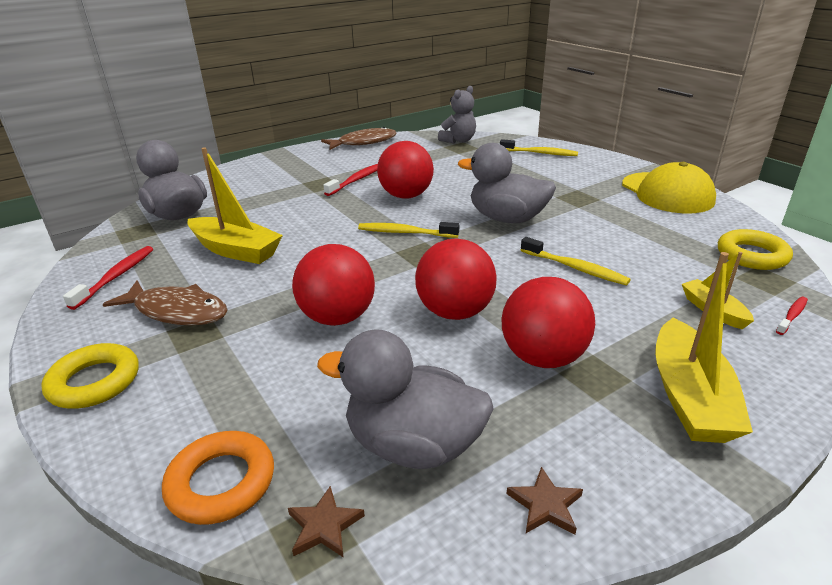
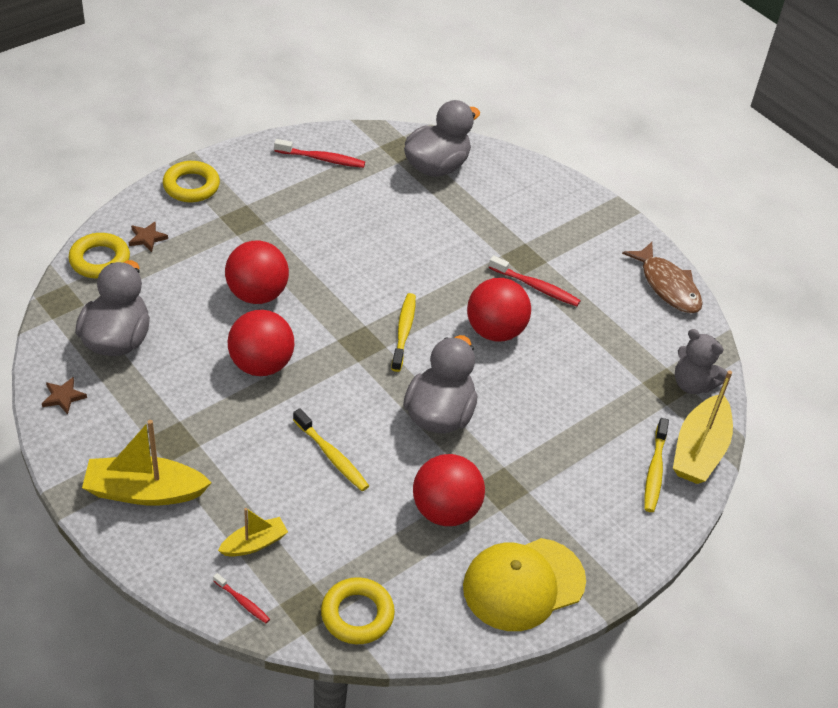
camera: 80 degrees right, 15 degrees up
(177, 311) = (270, 204): brown fish -> none
(221, 482) = (100, 260): orange ring -> yellow ring
(236, 250) = (366, 218): yellow boat -> yellow boat (699, 450)
(324, 526) = (64, 305): brown star -> brown star (147, 238)
(543, 357) = (197, 413): red ball -> red ball (445, 510)
(575, 268) = (332, 456): yellow toothbrush -> yellow toothbrush turned 75 degrees counterclockwise

